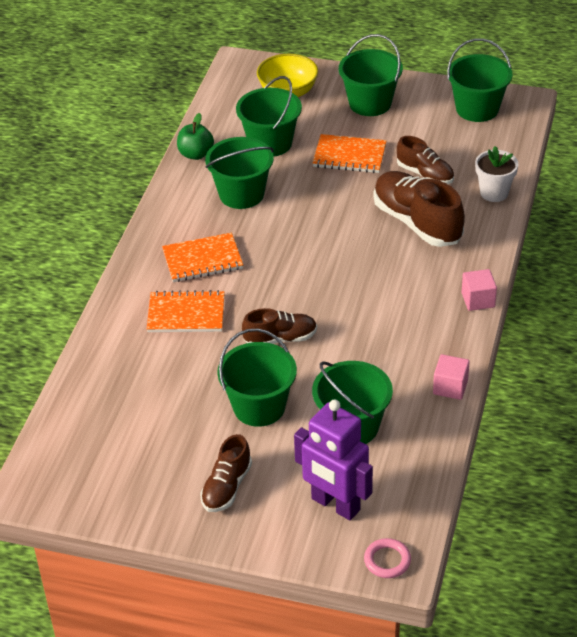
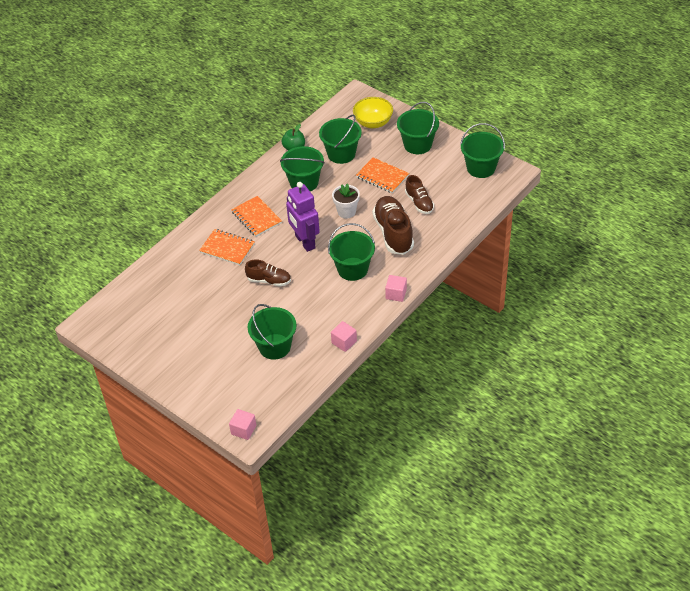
camera: 25 degrees right, 5 degrees up
(202, 260) = (256, 217): orange notebook -> orange notebook turned 45 degrees clockwise
(227, 487) = (186, 358): brown shoe -> none
(259, 407) = (232, 317): green bucket -> green bucket (352, 269)
(335, 505) = (236, 388): purple robot -> purple robot (305, 242)
(387, 560) = (243, 430): pink ring -> pink cube
(494, 193) = (452, 228): white flower pot -> white flower pot (346, 212)

